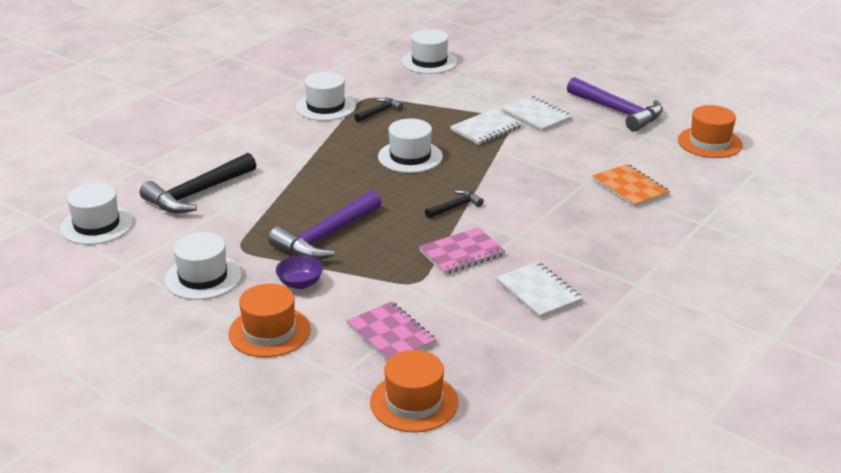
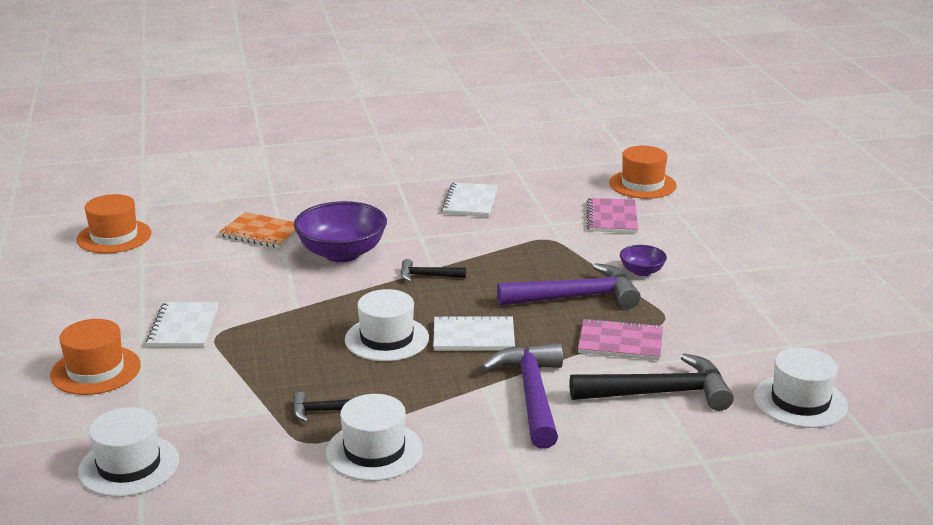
camera: 140 degrees left, 5 degrees down
(203, 277) = (723, 307): white hat -> none
(269, 332) = (701, 250): orange hat -> orange hat (95, 370)
(461, 253) = (482, 242): pink notebook -> pink notebook (620, 342)
(486, 129) = (260, 335): white notebook -> white notebook (473, 336)
(544, 197) = (342, 253): none -> purple bowl
(618, 111) = (105, 296): purple hammer -> purple hammer (532, 395)
(630, 187) = (261, 232): orange notebook -> orange notebook turned 75 degrees counterclockwise

